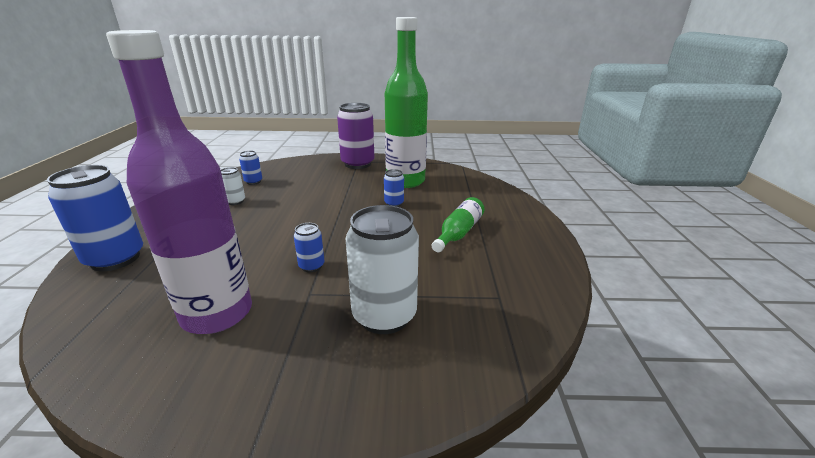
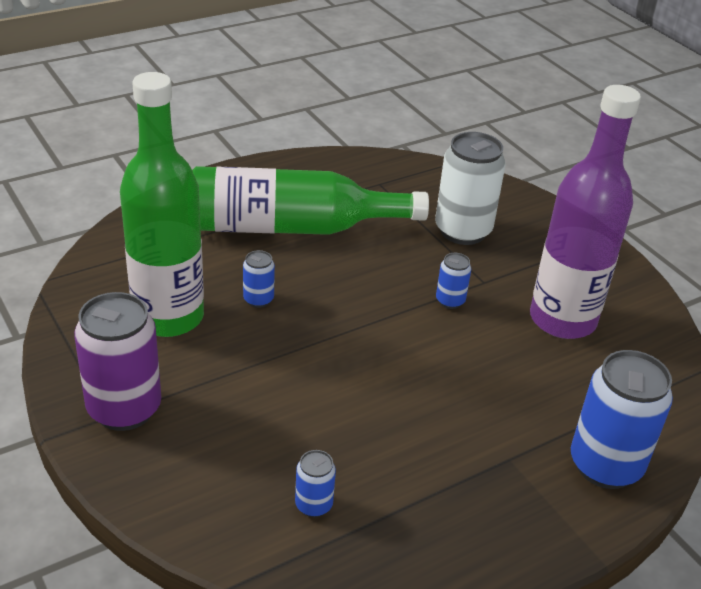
camera: 125 degrees left, 10 degrees up
(235, 201) = (395, 469): white can -> none
(459, 233) = (290, 227): green bottle -> green bottle, size x2.06

